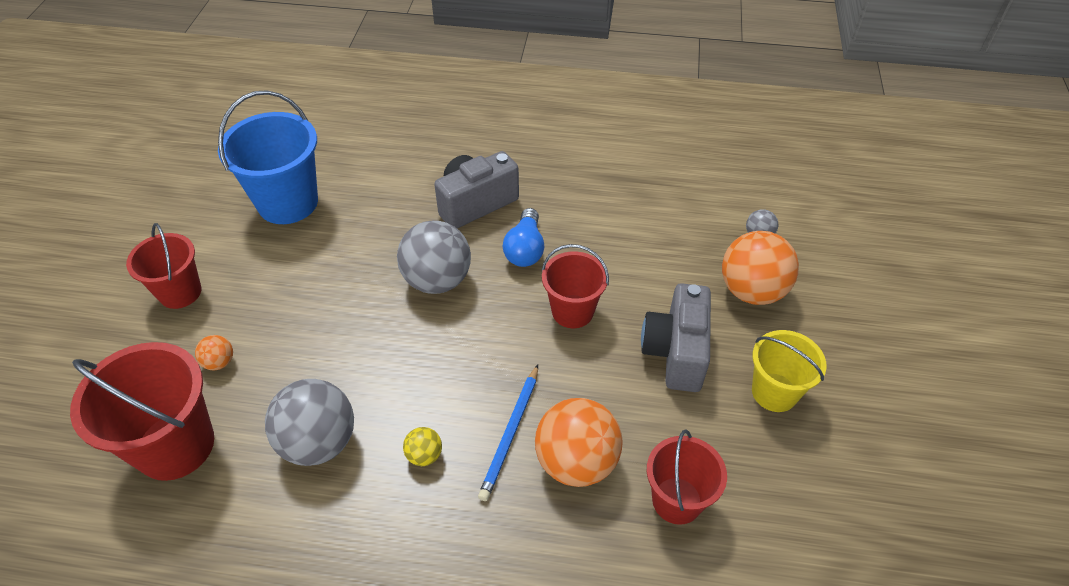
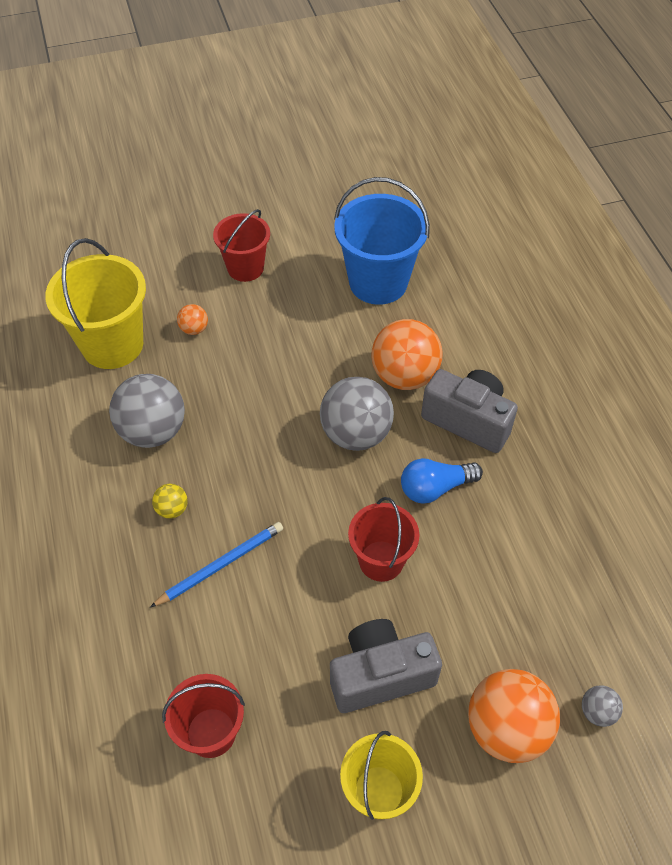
camera: 65 degrees right, 5 degrees up
(175, 445) = (112, 344): red bucket -> yellow bucket
(510, 433) = (221, 565): blue pencil -> blue pencil turned 150 degrees clockwise
(576, 461) = (215, 630): orange ball -> orange ball (404, 376)

